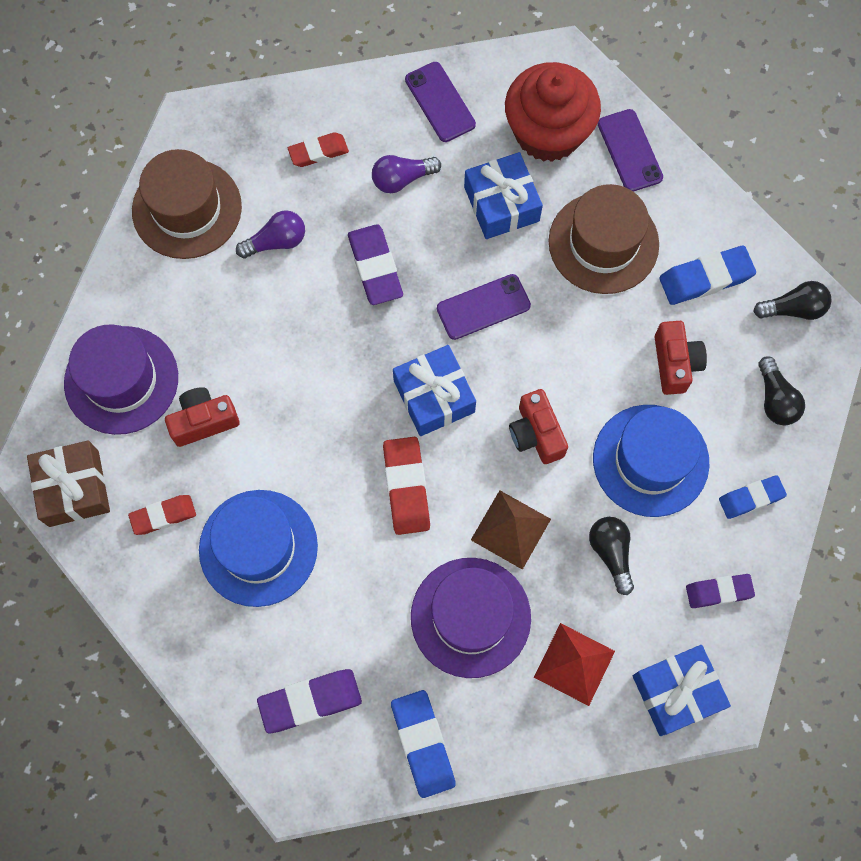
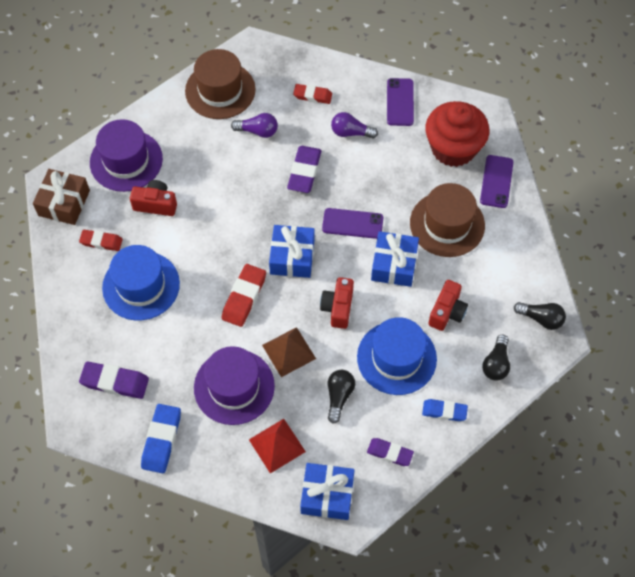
camera: 30 degrees right, 10 degrees down
(501, 204) = (400, 173): blue gift -> blue gift (394, 265)
(705, 278) = (497, 274): blue eraser -> none

